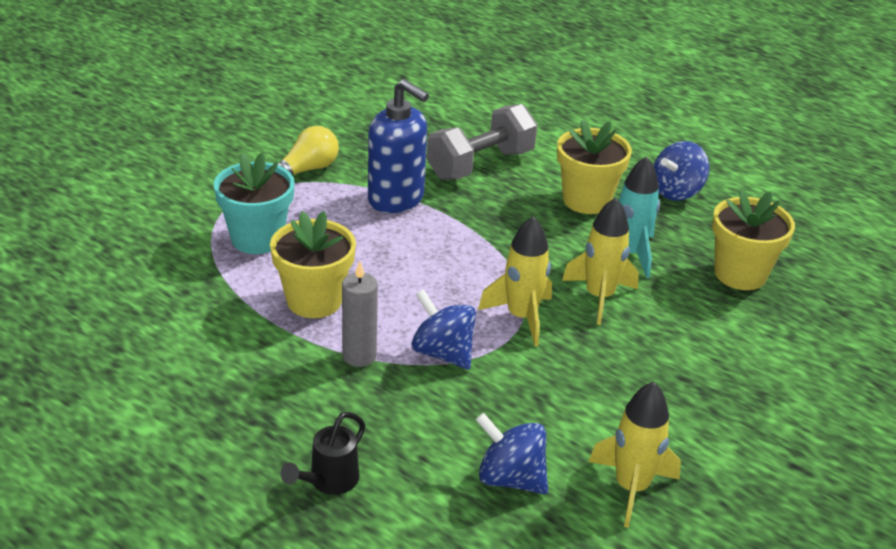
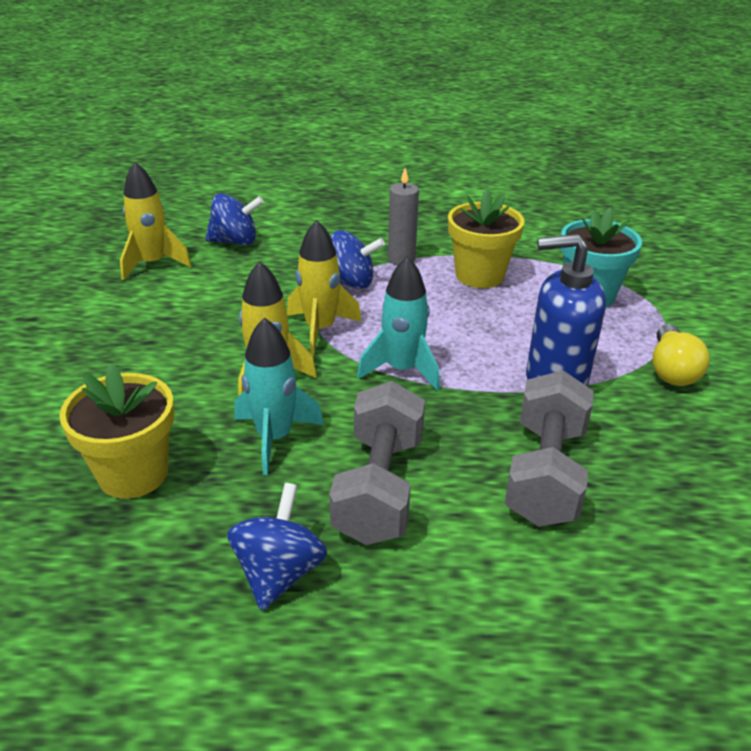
camera: 145 degrees right, 0 degrees up
(329, 481) = (335, 206): black watering can -> none
(492, 255) = (402, 370): none -> turquoise rocket
(586, 200) = (379, 488): yellow flower pot -> grey dumbbell

